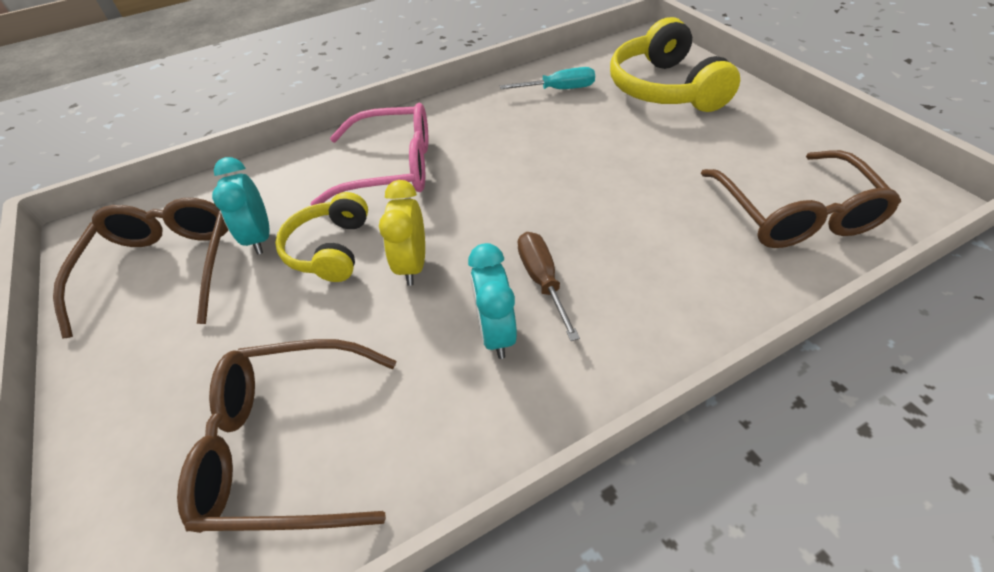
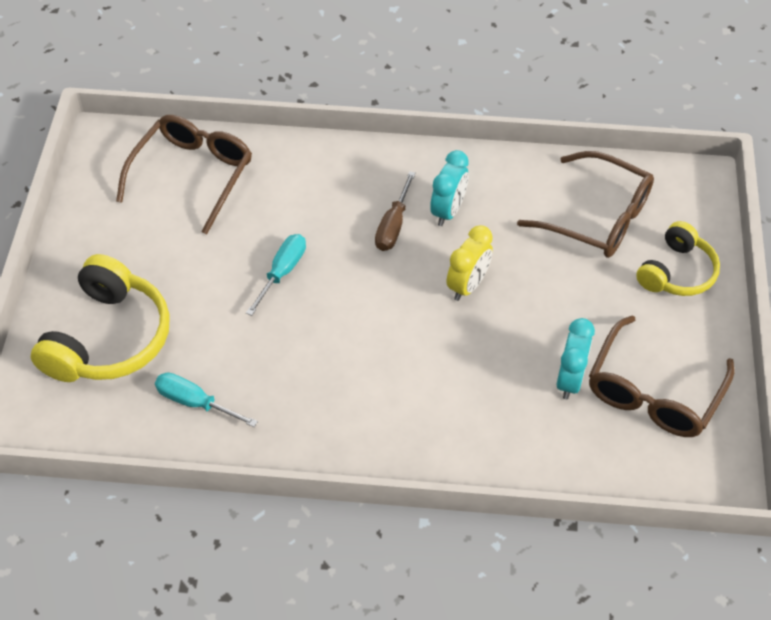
camera: 150 degrees left, 5 degrees up
(330, 249) = (519, 334): yellow headphones -> yellow headphones (677, 272)
(392, 168) = (424, 394): pink glasses -> none
(600, 185) = (282, 271): none -> turquoise screwdriver

